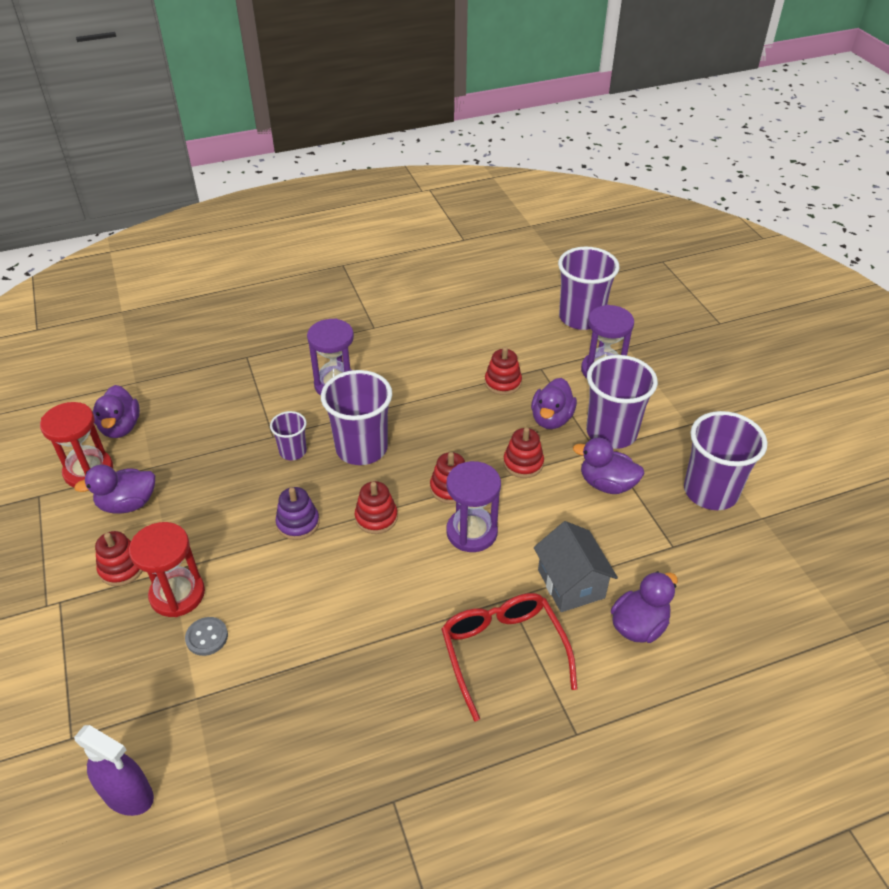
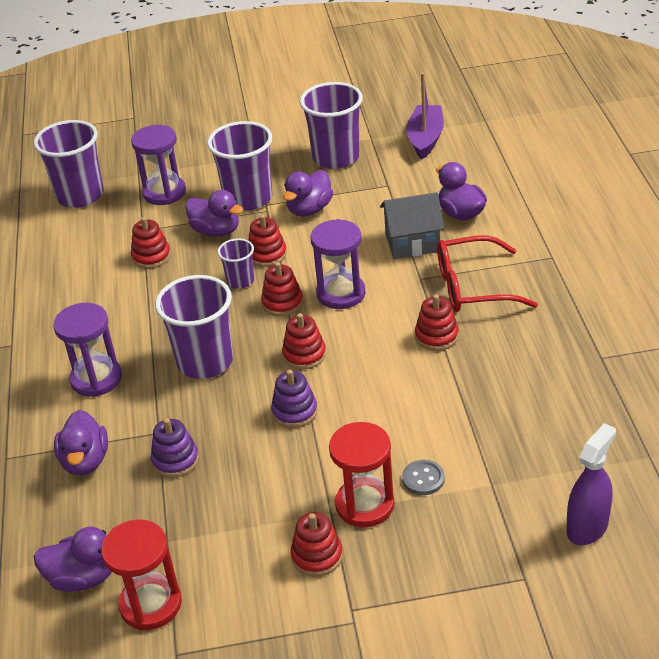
camera: 75 degrees left, 5 degrees down
(128, 504) = (220, 559): purple duck -> purple duck (85, 461)
(240, 454) = (175, 460): none -> purple stacking toy
(293, 451) = (189, 415): purple cup -> purple cup (240, 281)
(414, 625) = (436, 336): none -> red stacking toy
(782, 572) = (425, 139): none -> purple boat

